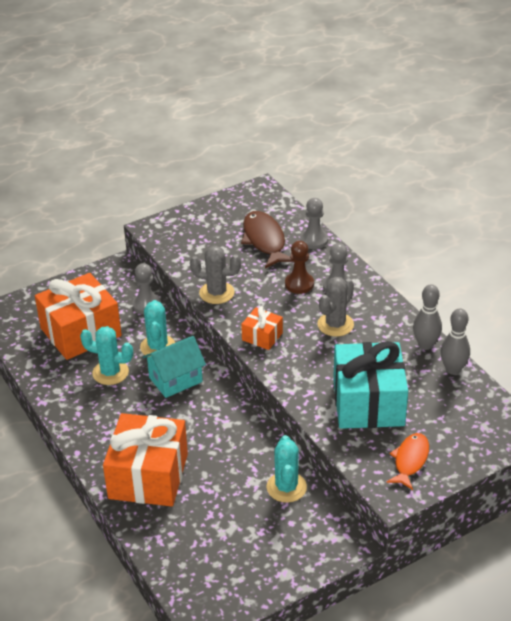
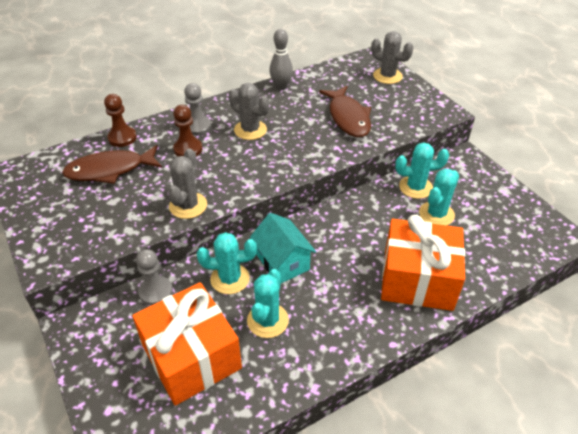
camera: 90 degrees left, 5 degrees up
(241, 501) = (436, 214): none -> turquoise cactus
(262, 336) = (261, 174): orange gift -> none
(314, 240) = (122, 138): grey pawn -> brown pawn
(368, 402) = (348, 117): turquoise gift -> brown fish
(410, 460) = (408, 102): orange fish -> none
(453, 369) = (310, 77): grey bowling pin -> none
(471, 444) = (387, 76): none -> grey cactus

